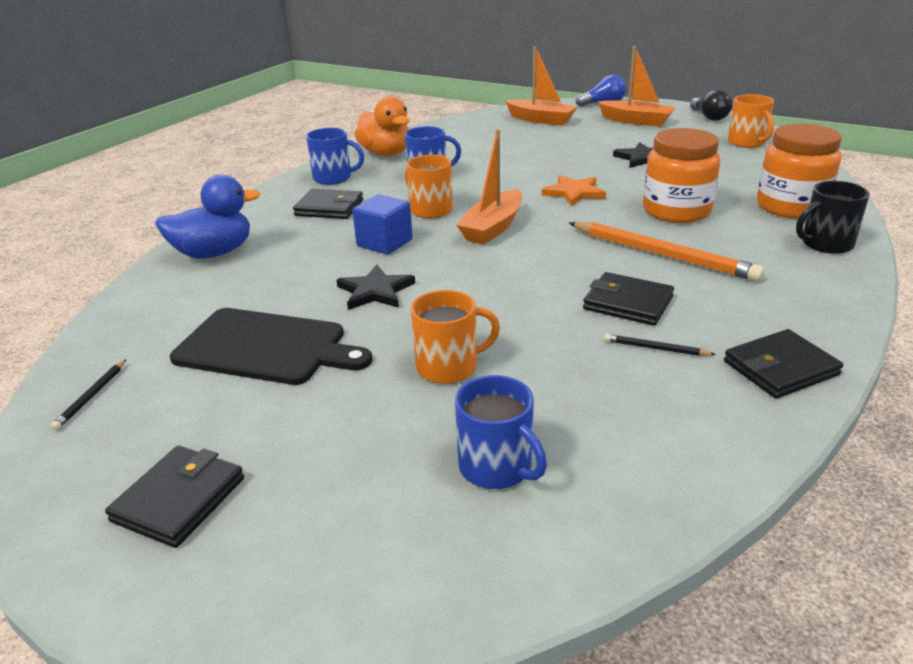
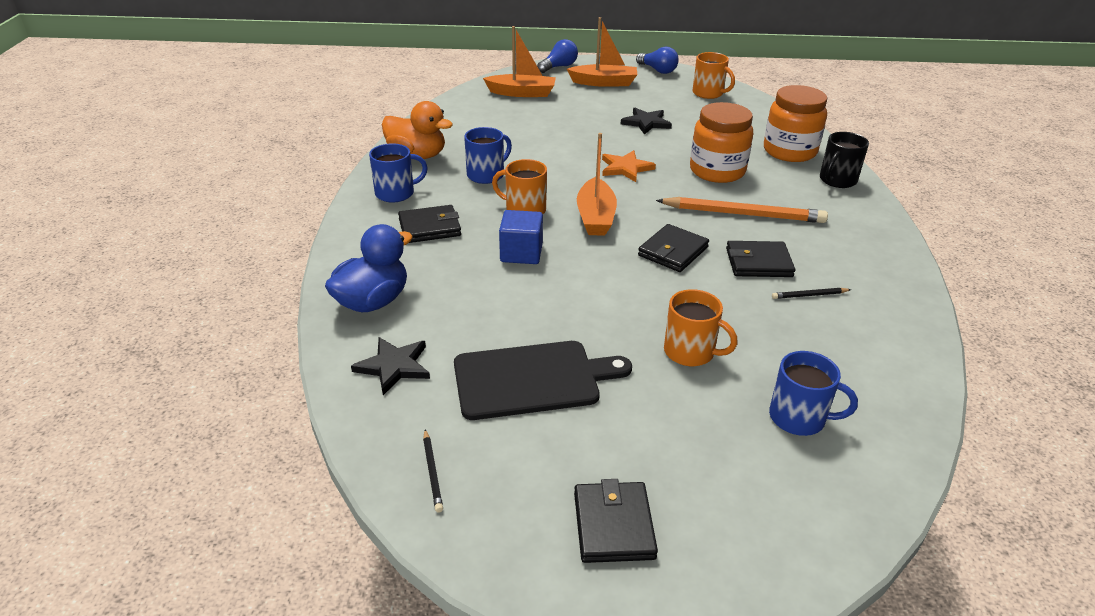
camera: 30 degrees left, 5 degrees up
(375, 291) = (564, 302): black star -> black star (394, 366)
(449, 367) = (690, 352): orange mug -> orange mug turned 75 degrees clockwise
(709, 117) = (657, 70): black light bulb -> blue light bulb
(780, 368) = (893, 288): black wallet -> black wallet (673, 251)

